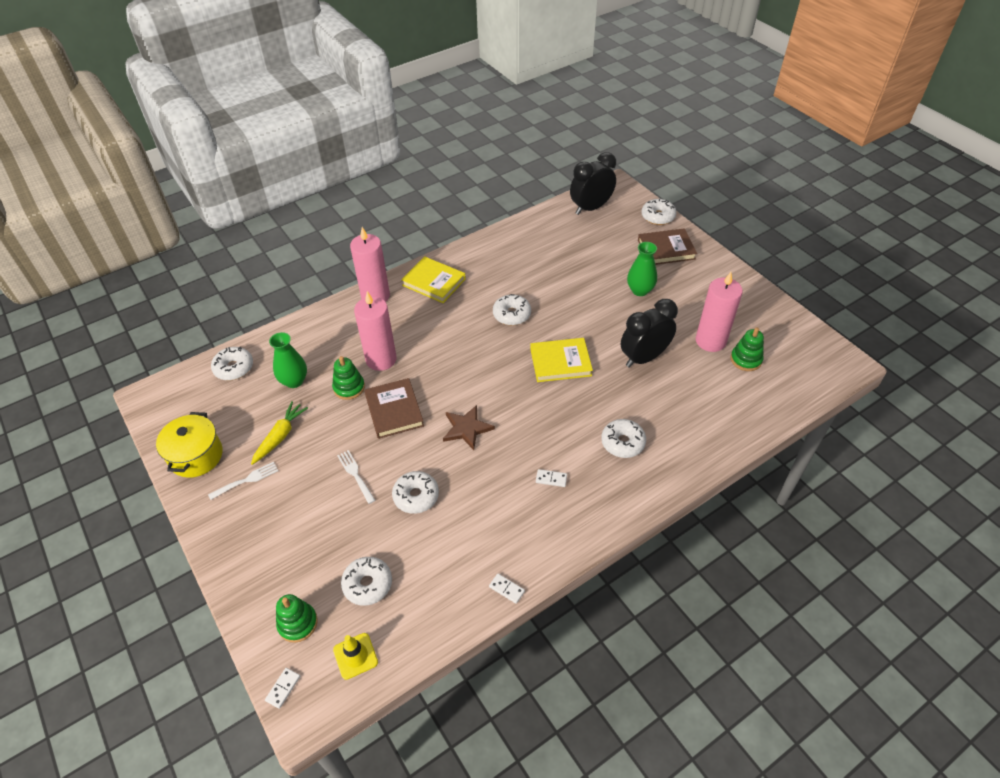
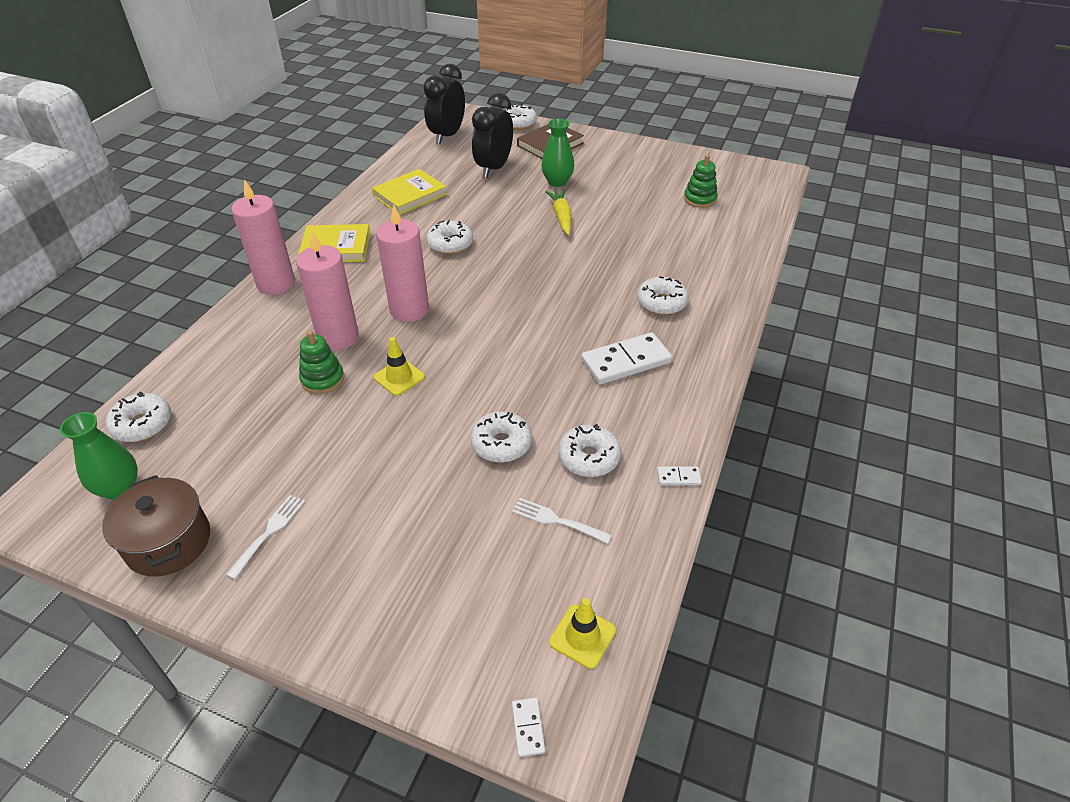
camera: 35 degrees left, 5 degrees down
(196, 456) = (168, 542): yellow pot -> brown pot
(280, 436) = (275, 465): yellow carrot -> yellow carrot (561, 217)
(294, 381) = (243, 402): green vase -> green vase (119, 488)
(298, 623) = (480, 646): green stacking toy -> none
(355, 474) = (410, 458): white fork -> white fork (557, 520)
(367, 584) = (527, 556): white donut -> white donut (588, 457)
(394, 410) = (399, 377): brown book -> yellow traffic cone
(467, 428) = (497, 358): brown star -> none
(551, 479) = (626, 362): white domino -> white domino, size x2.28
(560, 362) = (538, 264): yellow book -> yellow book (410, 195)
(644, 357) = (612, 230): black clock -> black clock (494, 168)
(710, 341) = (657, 197): pink candle -> pink candle (409, 310)

